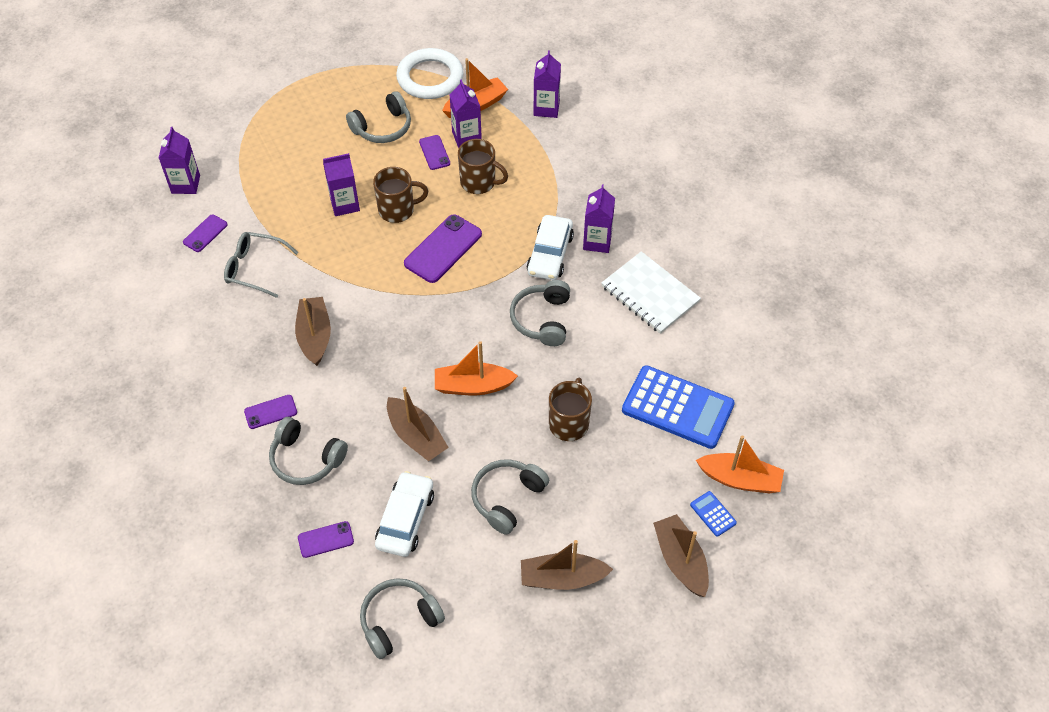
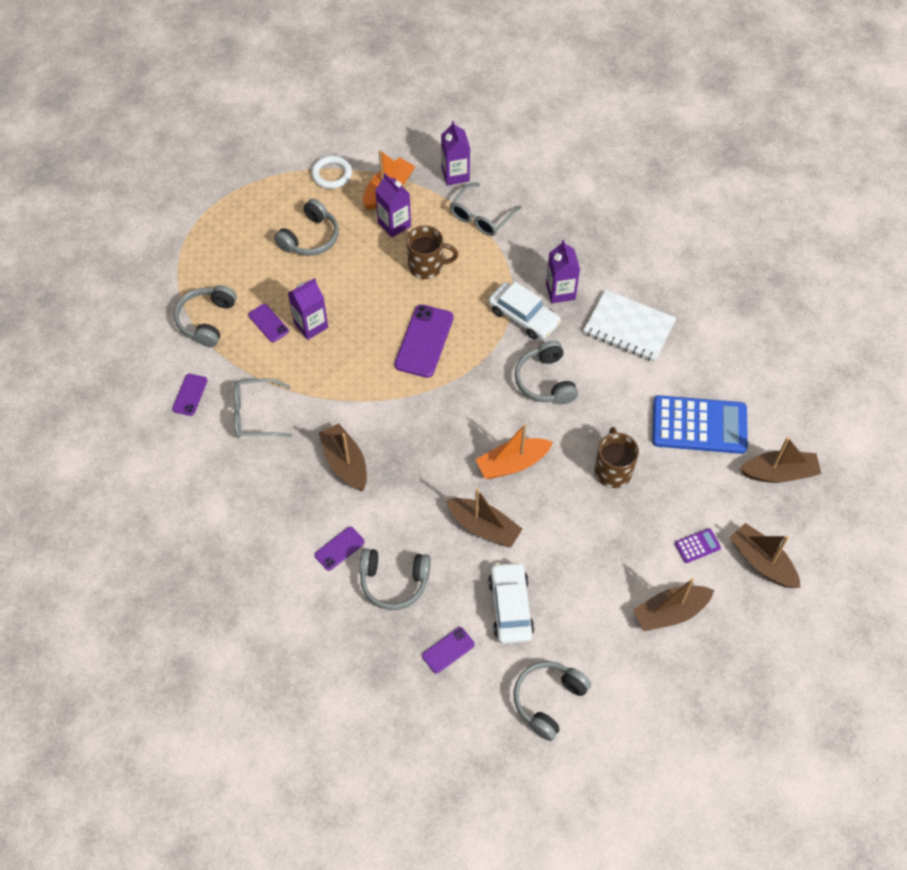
camera: 20 degrees left, 5 degrees up
(185, 184) = (145, 351): purple carton -> none
(398, 210) = (364, 316): brown mug -> none
(430, 78) = (332, 174): white ring -> white ring, size x0.61
(434, 152) = (371, 248): purple phone -> purple phone (268, 323)
(507, 498) = (590, 557): grey headphones -> grey headphones (207, 320)
(550, 254) = (523, 316): white car -> white car turned 45 degrees counterclockwise
(553, 152) = (481, 217): none -> grey glasses
(621, 523) = (697, 546): none -> purple calculator
(713, 514) = (770, 511): blue calculator -> none
(740, 479) = (779, 473): orange boat -> brown boat

